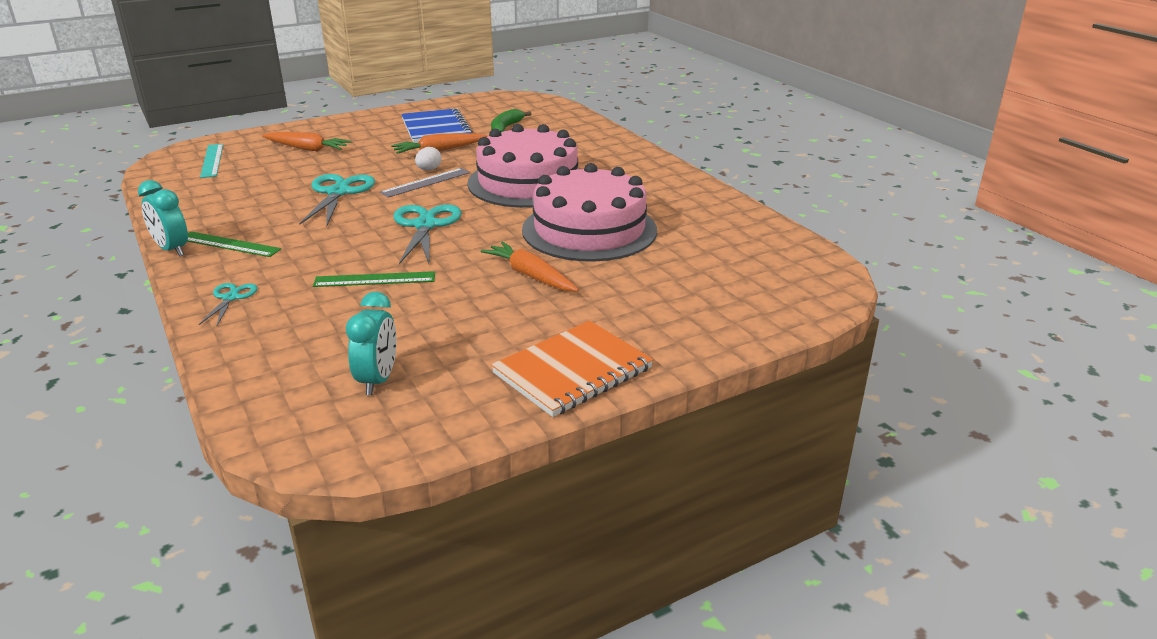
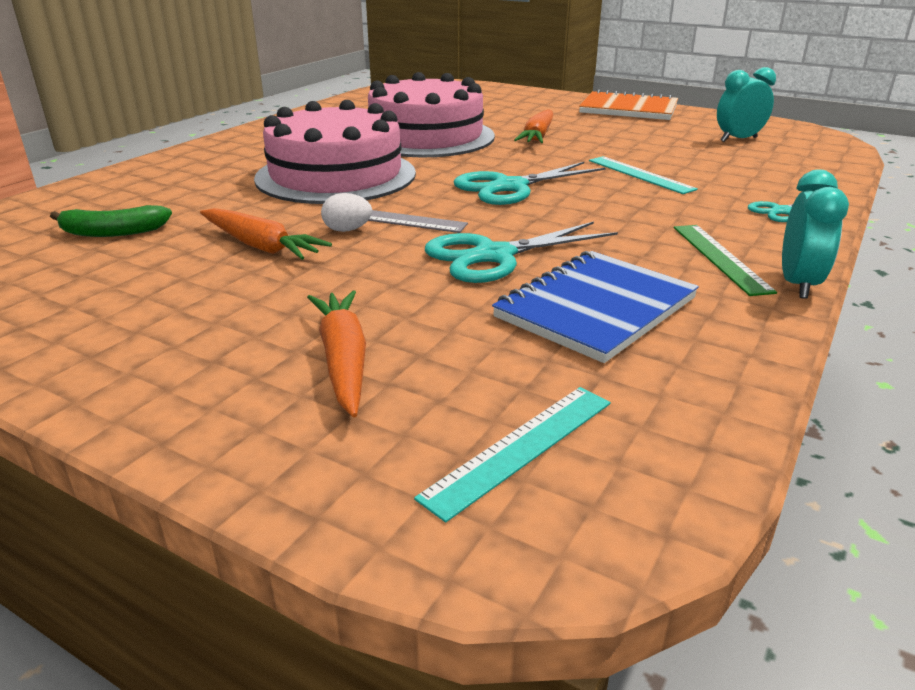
camera: 120 degrees left, 0 degrees up
(375, 279) = (640, 174): green ruler -> turquoise ruler
(436, 129) = (141, 280): blue notebook -> blue notebook (595, 308)

